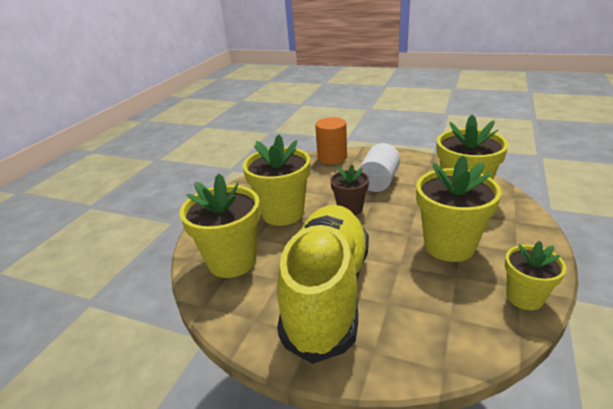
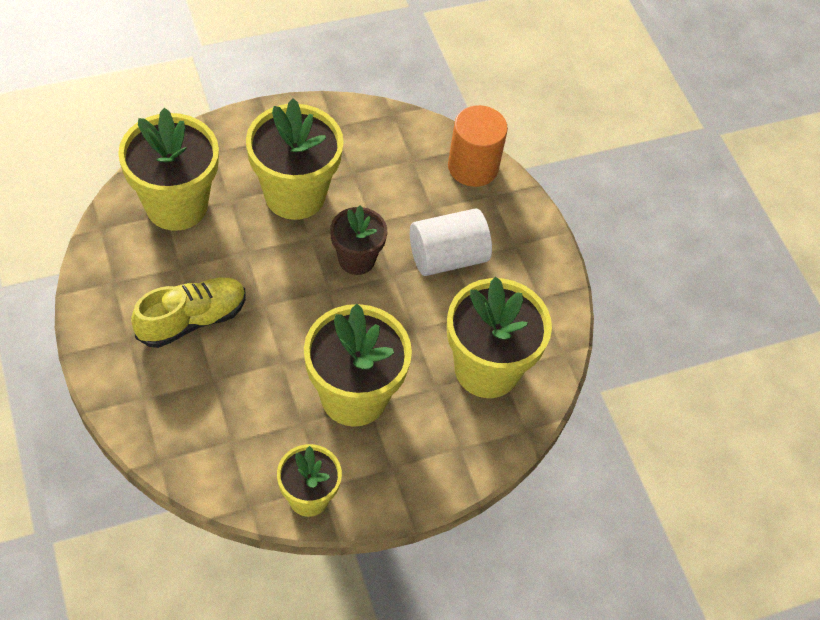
camera: 40 degrees right, 25 degrees up
(327, 292) = (192, 320): yellow shoe -> yellow shoe, size x0.51

